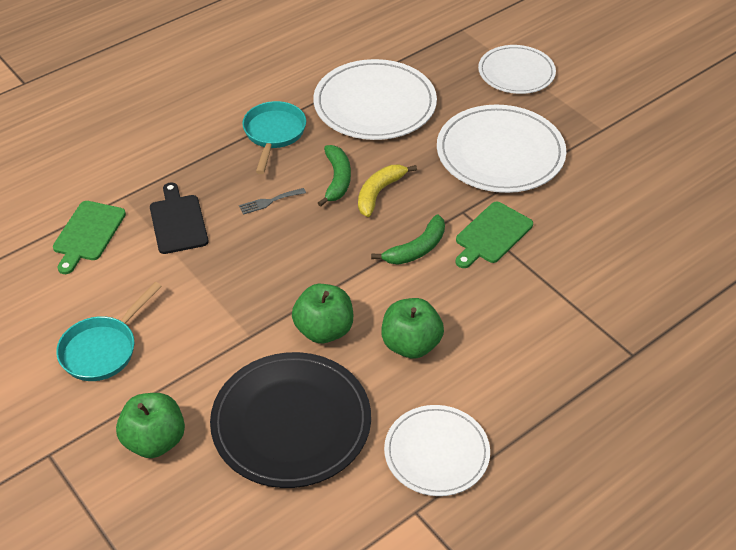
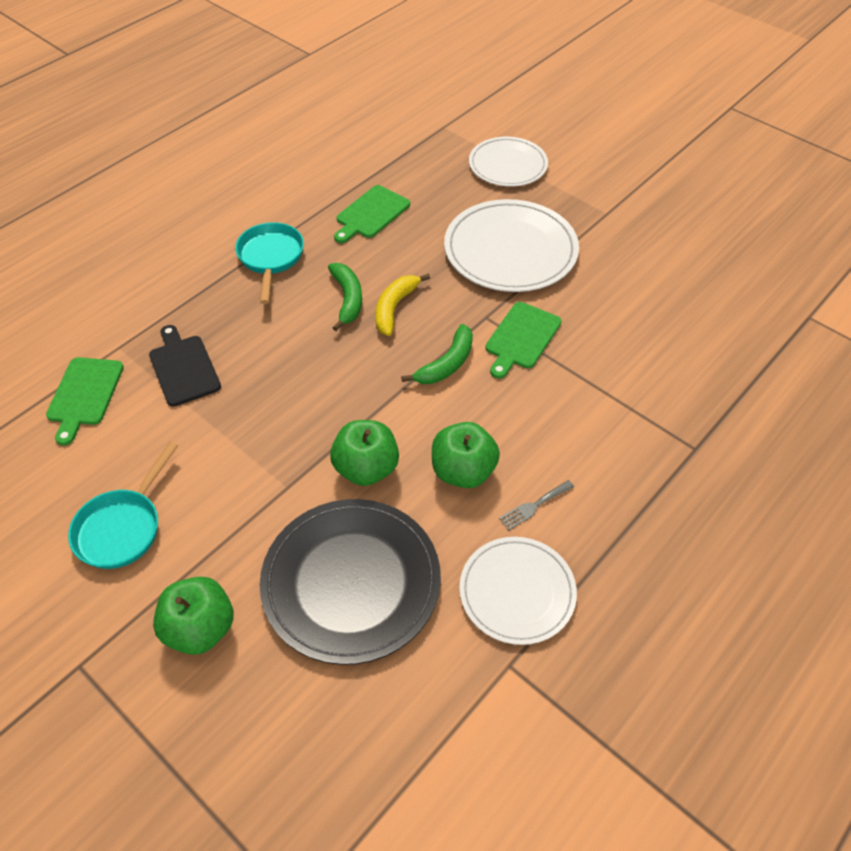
camera: 10 degrees left, 5 degrees up
(269, 201) = (279, 332): grey fork -> grey fork (534, 506)
(375, 104) = (371, 214): white plate -> green cutting board

